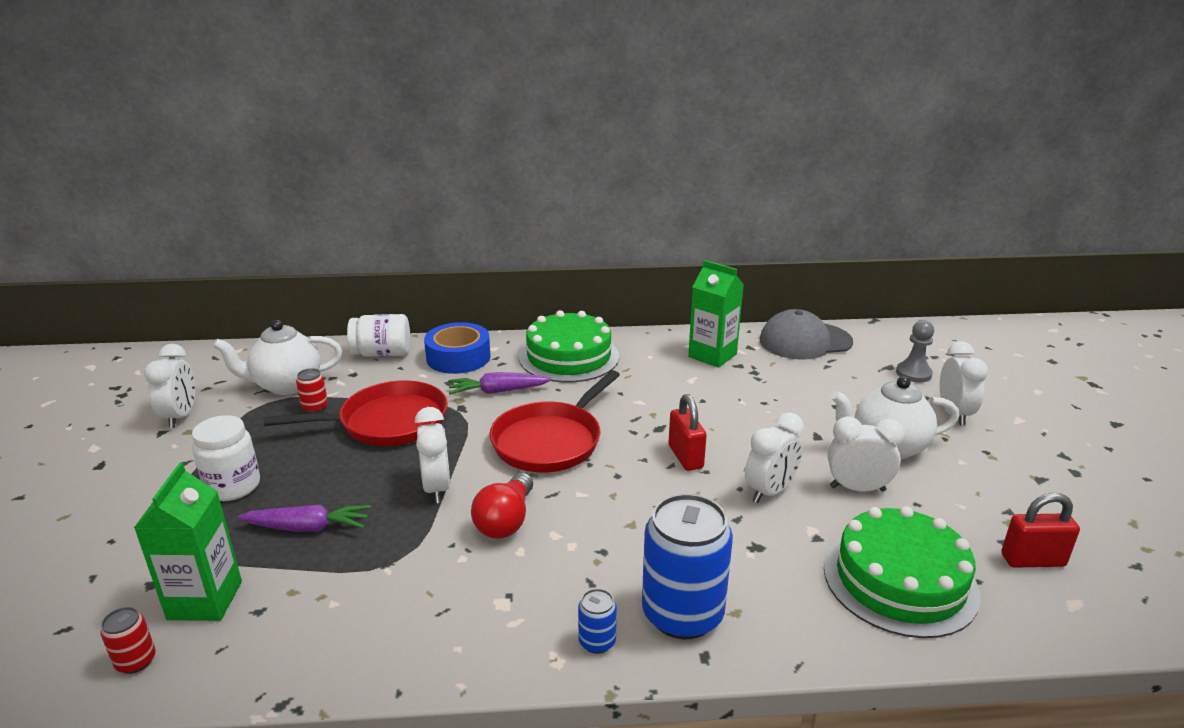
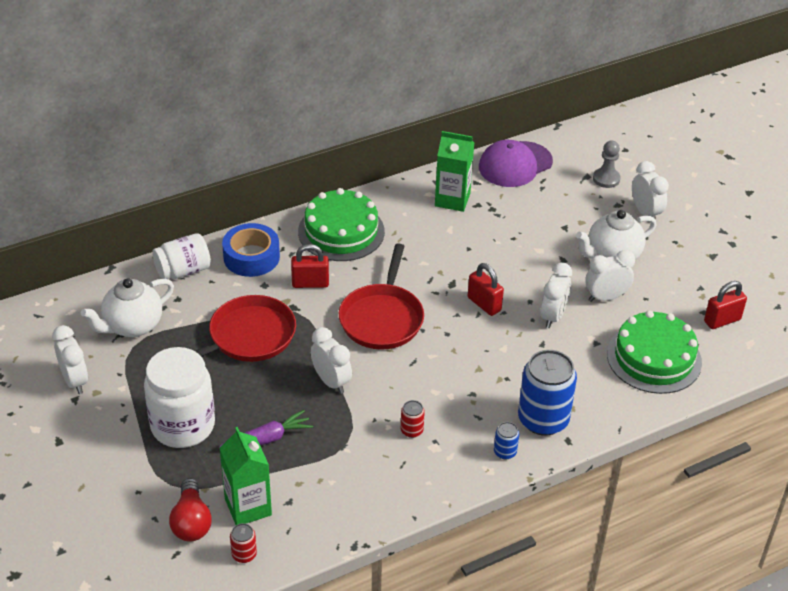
camera: 25 degrees left, 15 degrees up
(233, 487) = (183, 426): white jar -> white jar, size x1.56
(315, 407) = (177, 340): red can -> red can (411, 430)
(498, 391) = (310, 283): purple carrot -> red padlock
(506, 521) = (397, 391): red light bulb -> red light bulb (191, 521)
(805, 341) = (515, 164): grey cap -> purple cap

